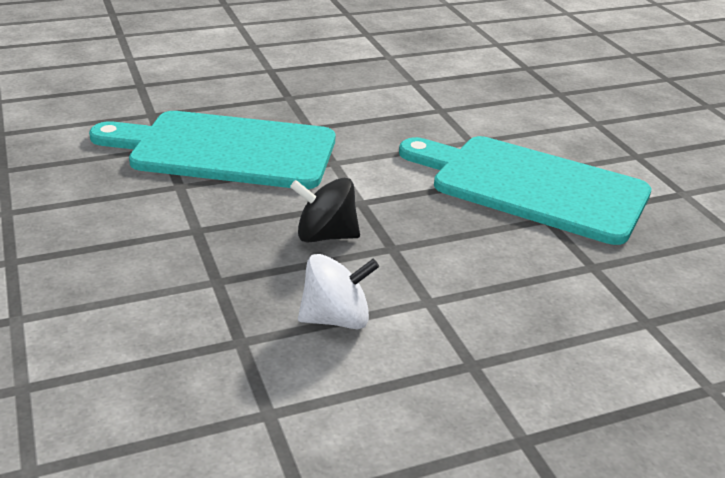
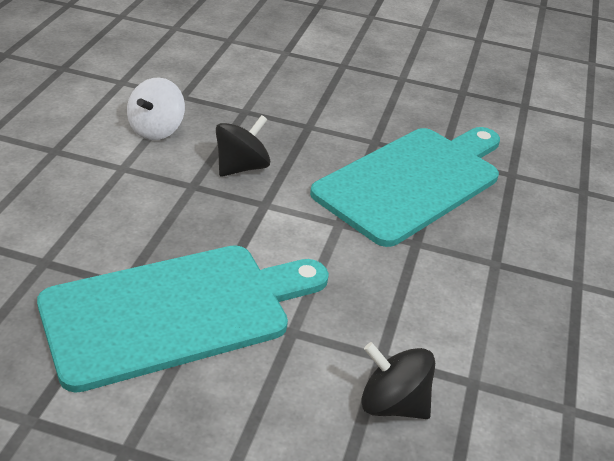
camera: 125 degrees right, 5 degrees up
(468, 97) = (393, 404): none -> black spinning top

